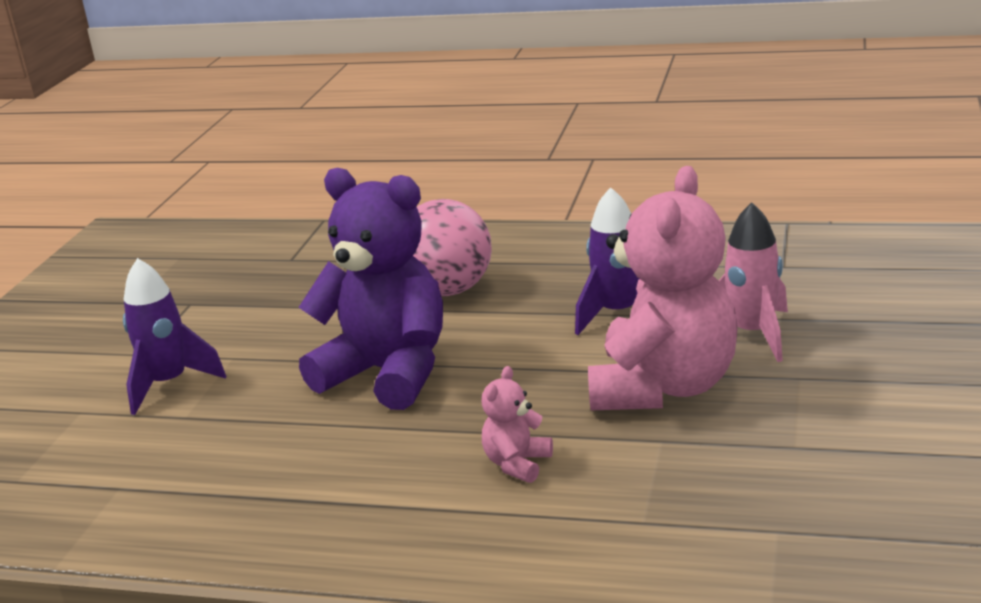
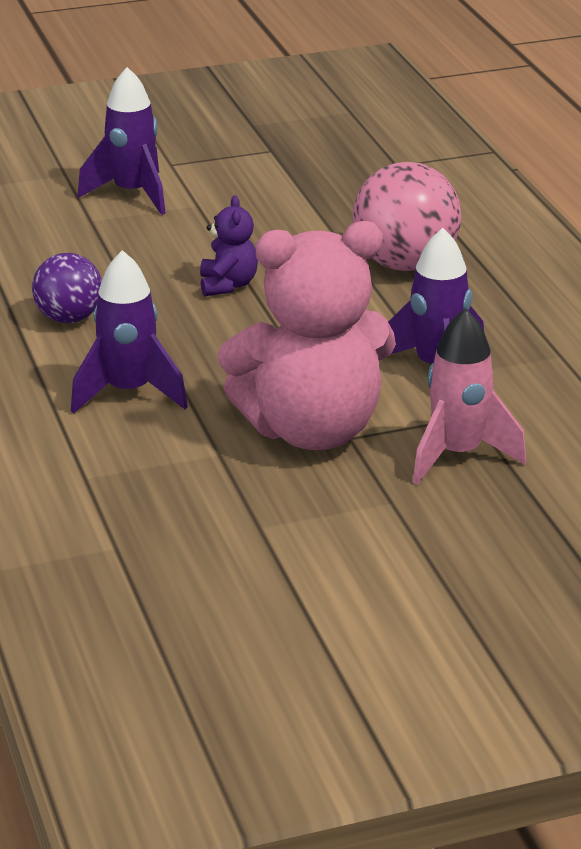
camera: 55 degrees right, 5 degrees up
(350, 468) = (69, 318): none -> purple ball
(388, 373) = (228, 285): purple teddy bear -> purple teddy bear, size x0.42
(517, 464) = (129, 393): pink teddy bear -> purple rocket

